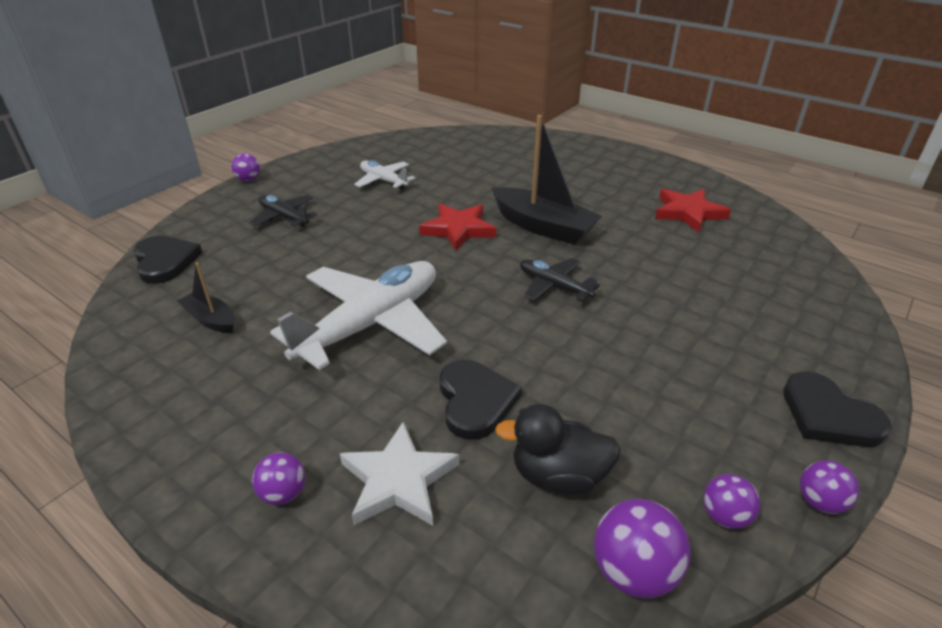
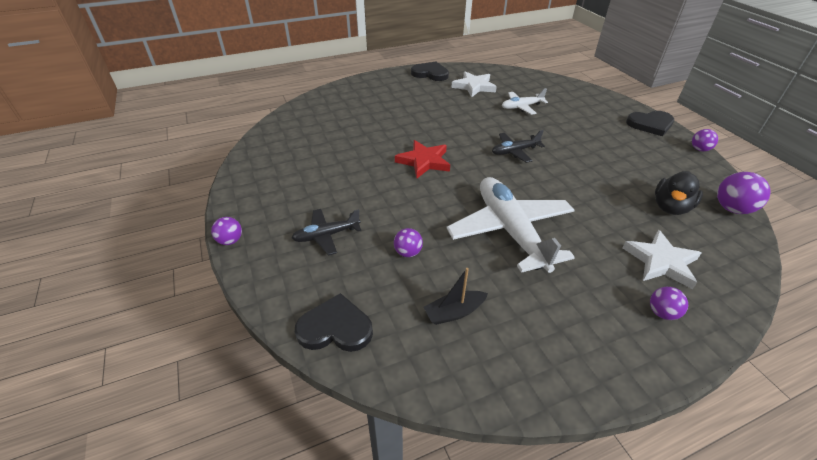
camera: 60 degrees left, 5 degrees up
(383, 181) = (321, 170): white plane -> white plane (521, 107)
(475, 401) = (605, 214): black heart -> black heart (430, 73)
(543, 227) = (449, 132): black boat -> none
(688, 213) = (474, 86): red star -> white star
(724, 516) = (704, 173): purple ball -> purple ball (408, 252)

